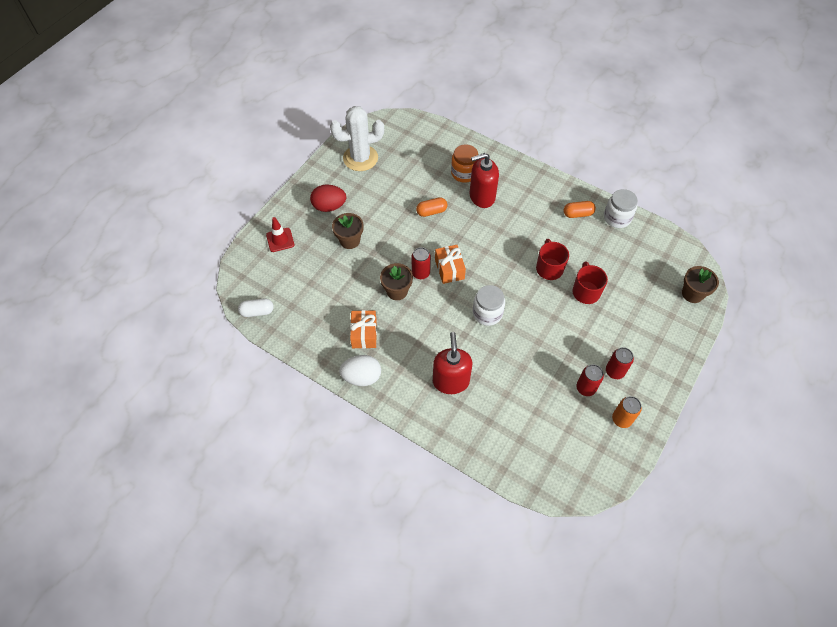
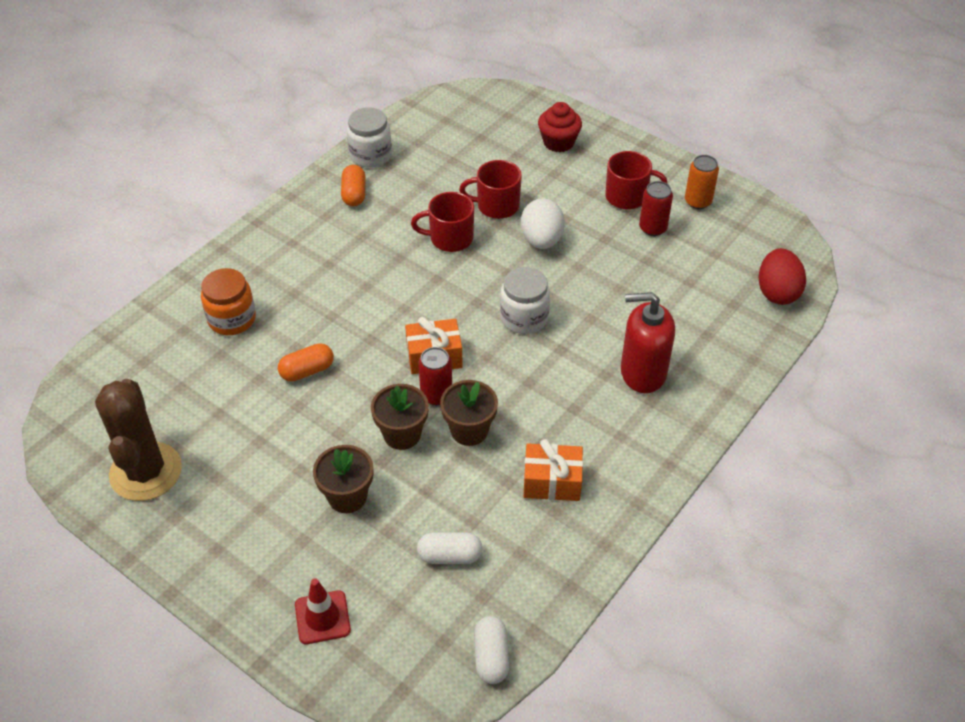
camera: 85 degrees left, 10 degrees down
(315, 289) = (450, 556): none -> white capsule
(329, 206) = (256, 528): red egg -> red egg (777, 292)
(360, 158) = (146, 472): white cactus -> brown cactus
(362, 377) = (635, 488): white egg -> white egg (541, 240)
(431, 211) = (307, 371): orange capsule -> orange capsule turned 75 degrees clockwise
(482, 197) = (291, 301): red soap dispenser -> none
(615, 371) = (627, 197): red can -> red mug
(662, 325) = (558, 142): none -> red cupcake
(692, 294) = (511, 108): brown flower pot -> brown flower pot (402, 434)

